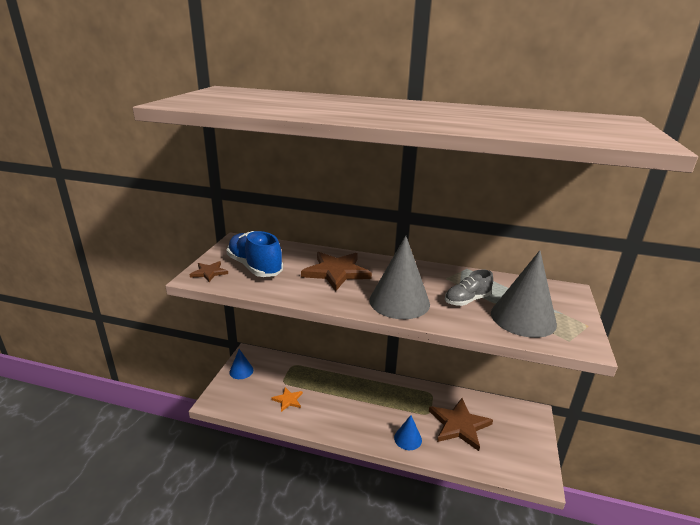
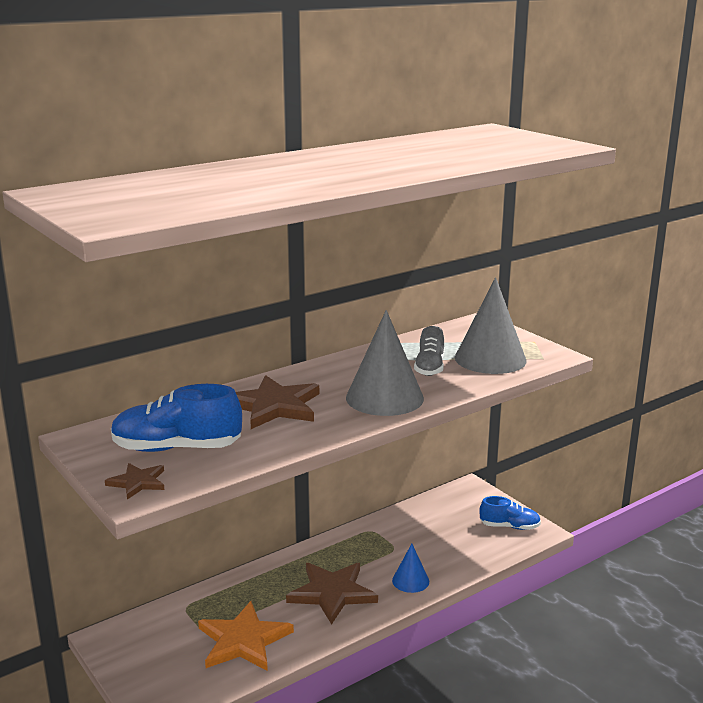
camera: 50 degrees left, 5 degrees down
(241, 371) = (131, 659): blue cone -> none
(288, 400) = (243, 640): orange star -> orange star, size x1.91
(459, 425) = (432, 538): brown star -> brown star (332, 593)
(522, 458) = (509, 526): none -> blue shoe

